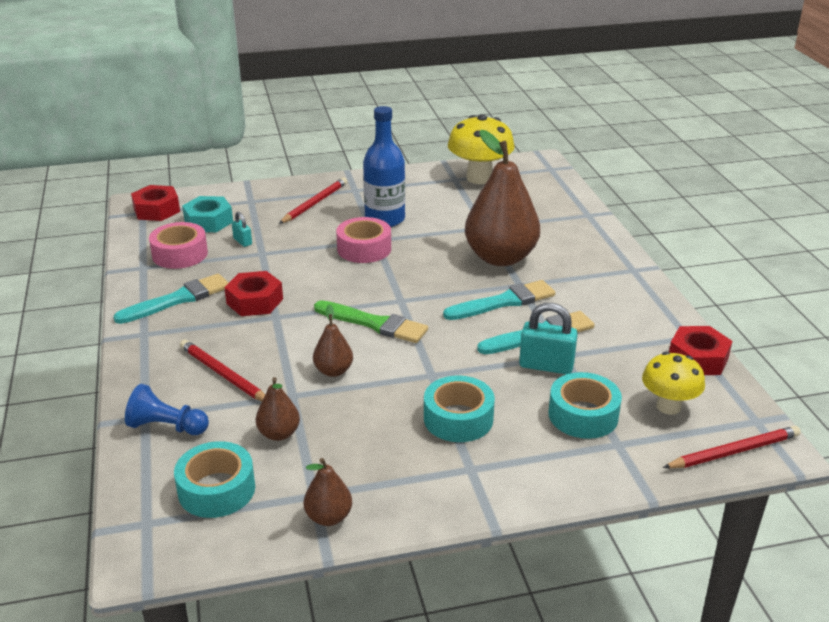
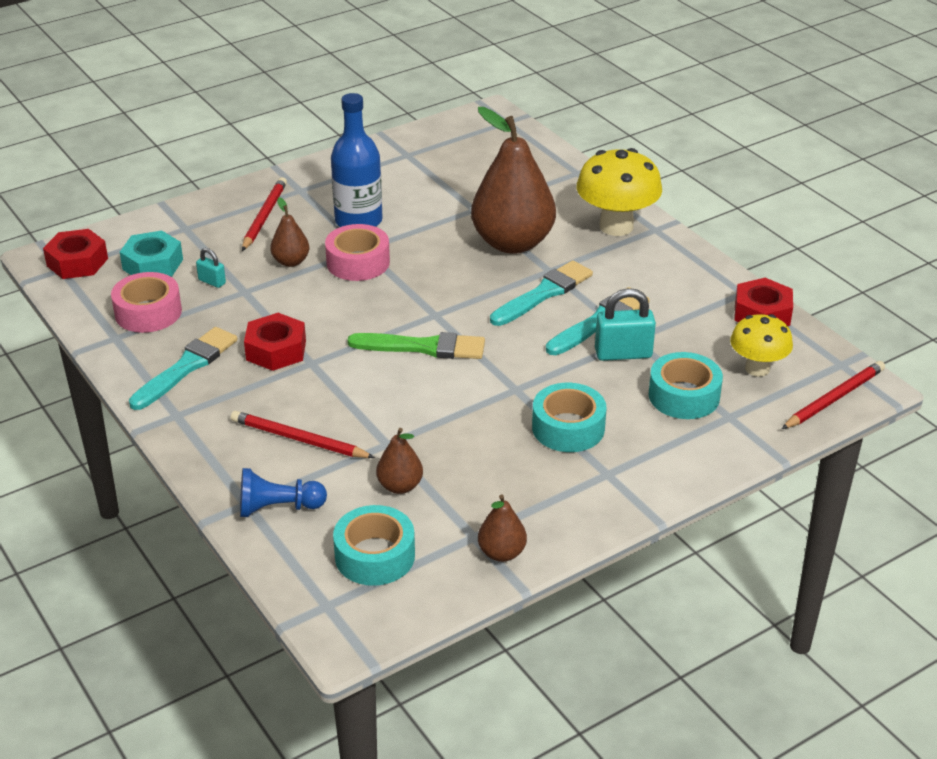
camera: 20 degrees left, 5 degrees up
(333, 371) = (413, 408): brown pear -> brown pear (291, 261)
(479, 178) = (434, 148): yellow mushroom -> yellow mushroom (616, 226)

